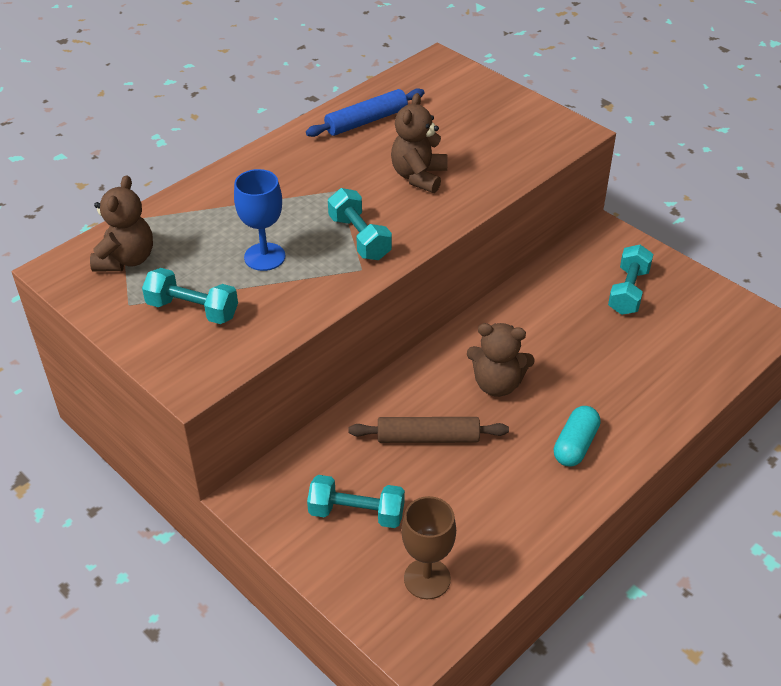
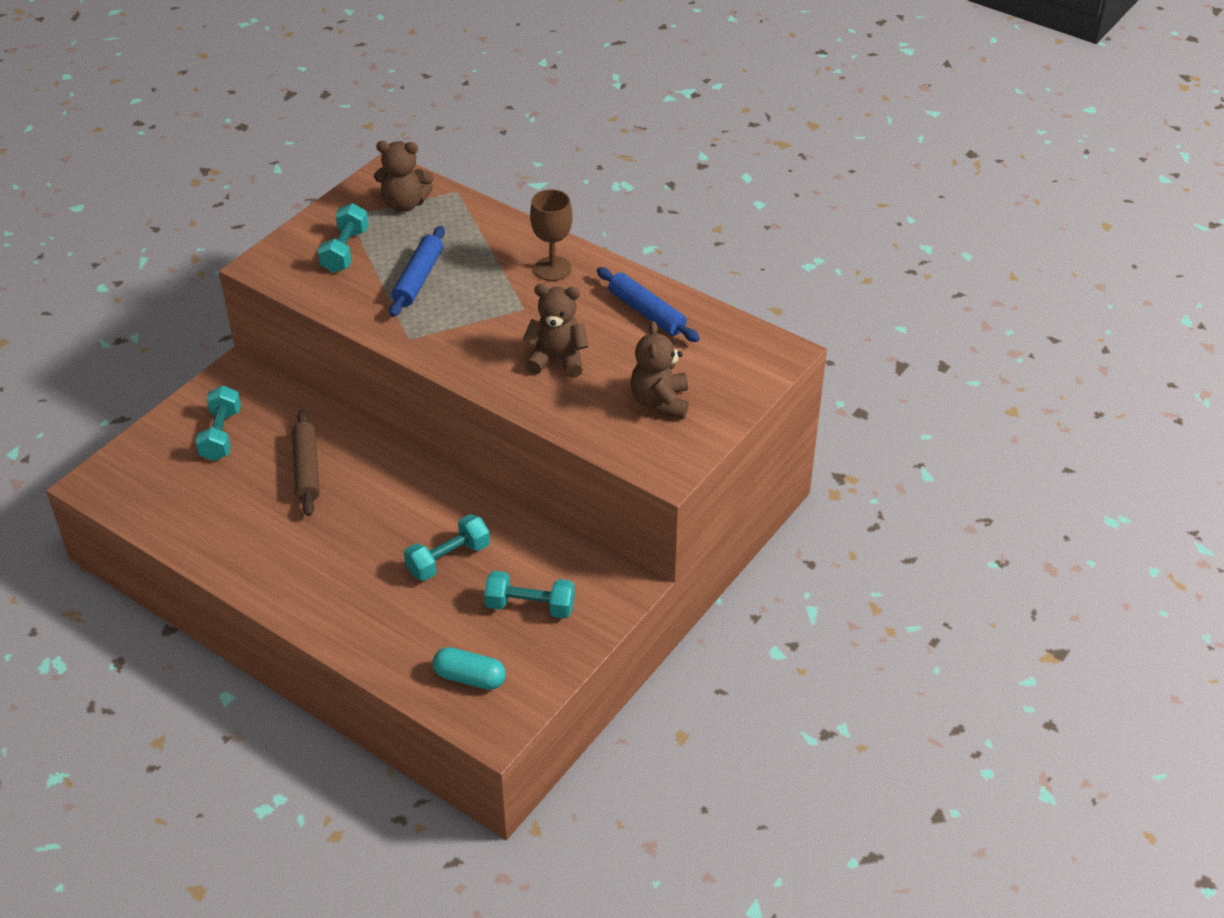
camera: 80 degrees right, 0 degrees up
(264, 257) = (418, 278): blue goblet -> blue rolling pin
(359, 238) = (453, 332): turquoise dumbbell -> turquoise dumbbell (448, 559)
(427, 578) = (154, 484): brown goblet -> brown goblet (552, 269)
(497, 384) = (378, 510): brown teddy bear -> brown teddy bear (660, 402)
(575, 445) = (303, 570): turquoise capsule -> turquoise capsule (470, 678)

